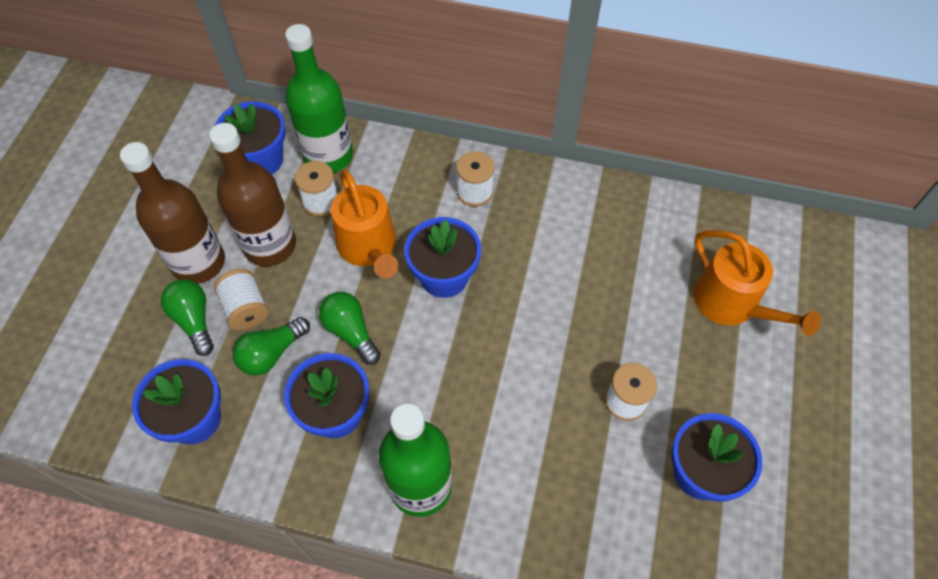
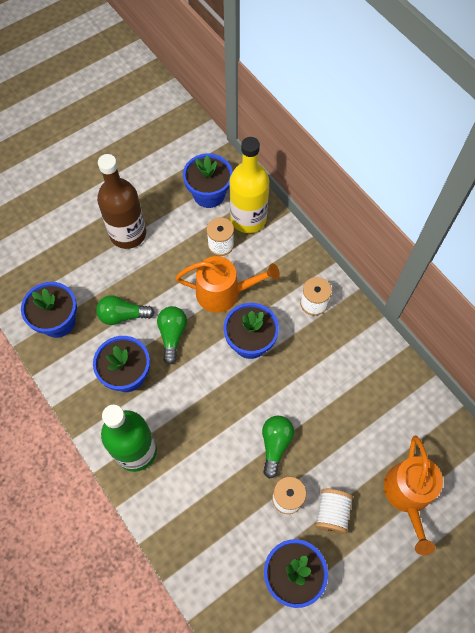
camera: 40 degrees right, 5 degrees up
(194, 320) = (100, 266): green light bulb -> green light bulb (275, 445)
(246, 308) = (130, 279): white spool -> white spool (332, 513)
(270, 245) = (172, 251): brown bottle -> none
(328, 156) = (248, 218): green bottle -> yellow bottle
(369, 247) = (223, 292): orange watering can -> orange watering can turned 105 degrees counterclockwise

